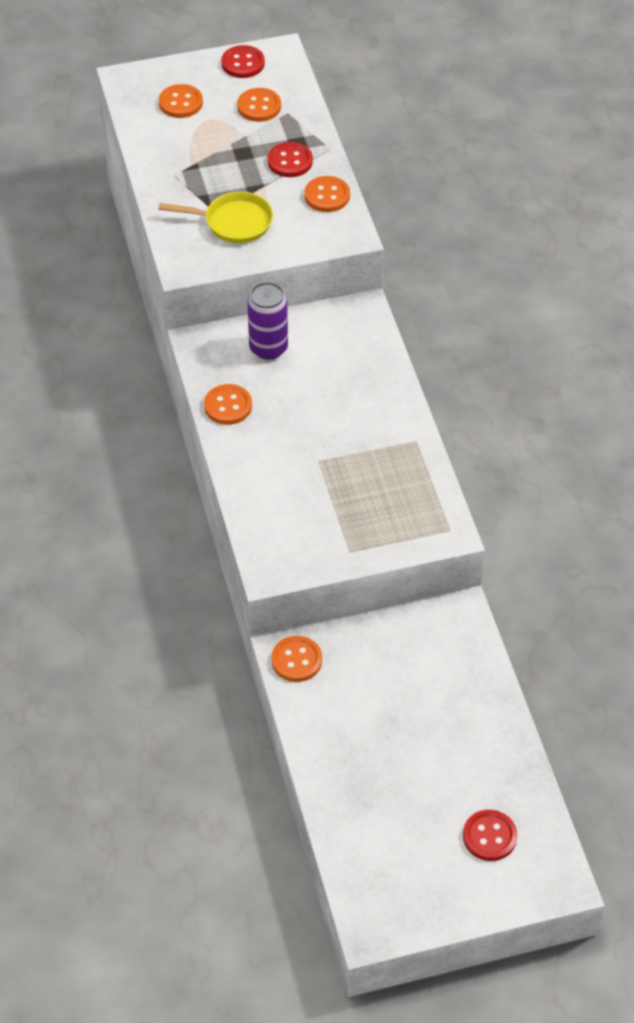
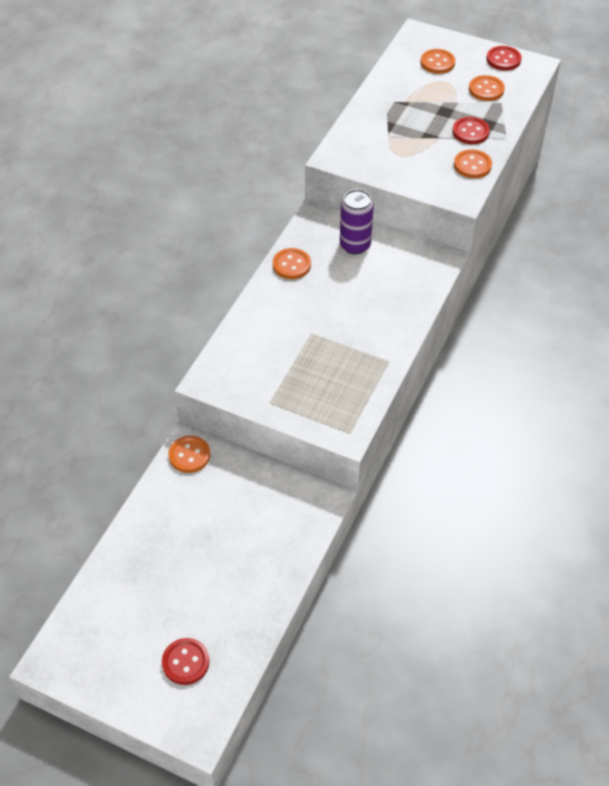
camera: 40 degrees right, 0 degrees up
(233, 222) = (393, 149): yellow pan -> none

